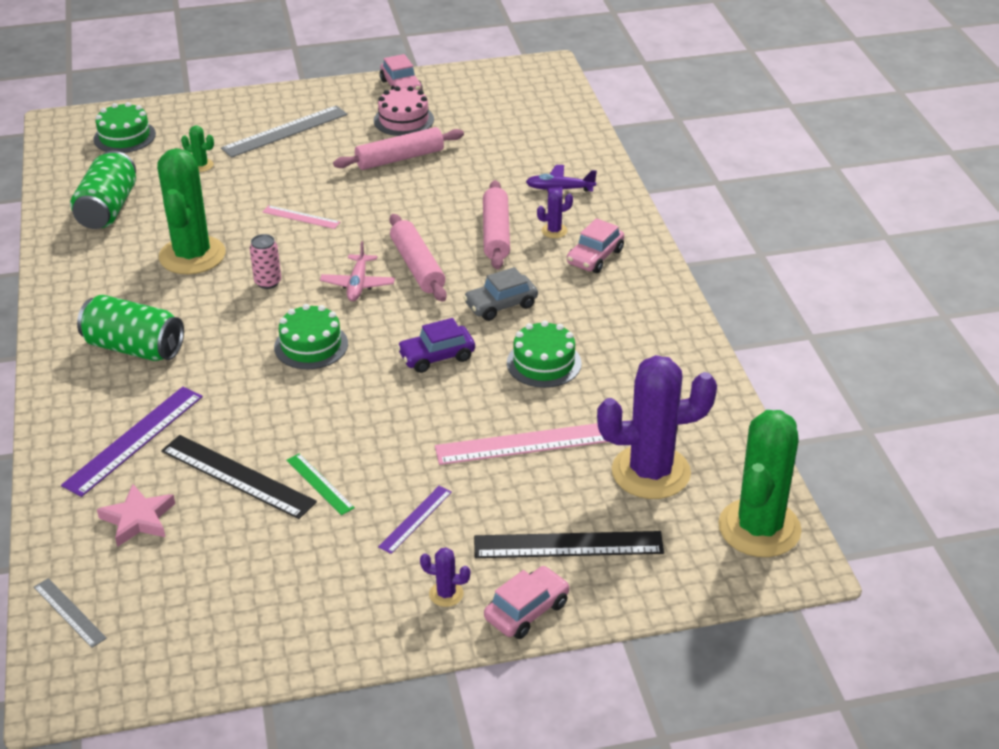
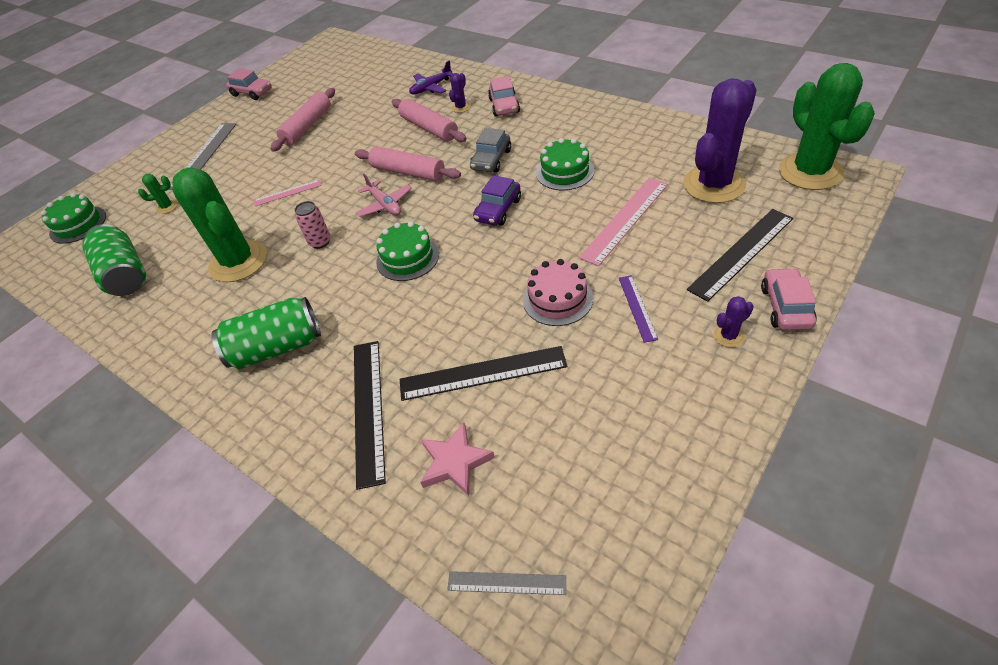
camera: 35 degrees left, 10 degrees up
(134, 440) = (368, 409): purple ruler -> black ruler
(319, 484) = (545, 334): green ruler -> none
(403, 120) = (279, 107): pink cake -> pink cake (557, 299)

